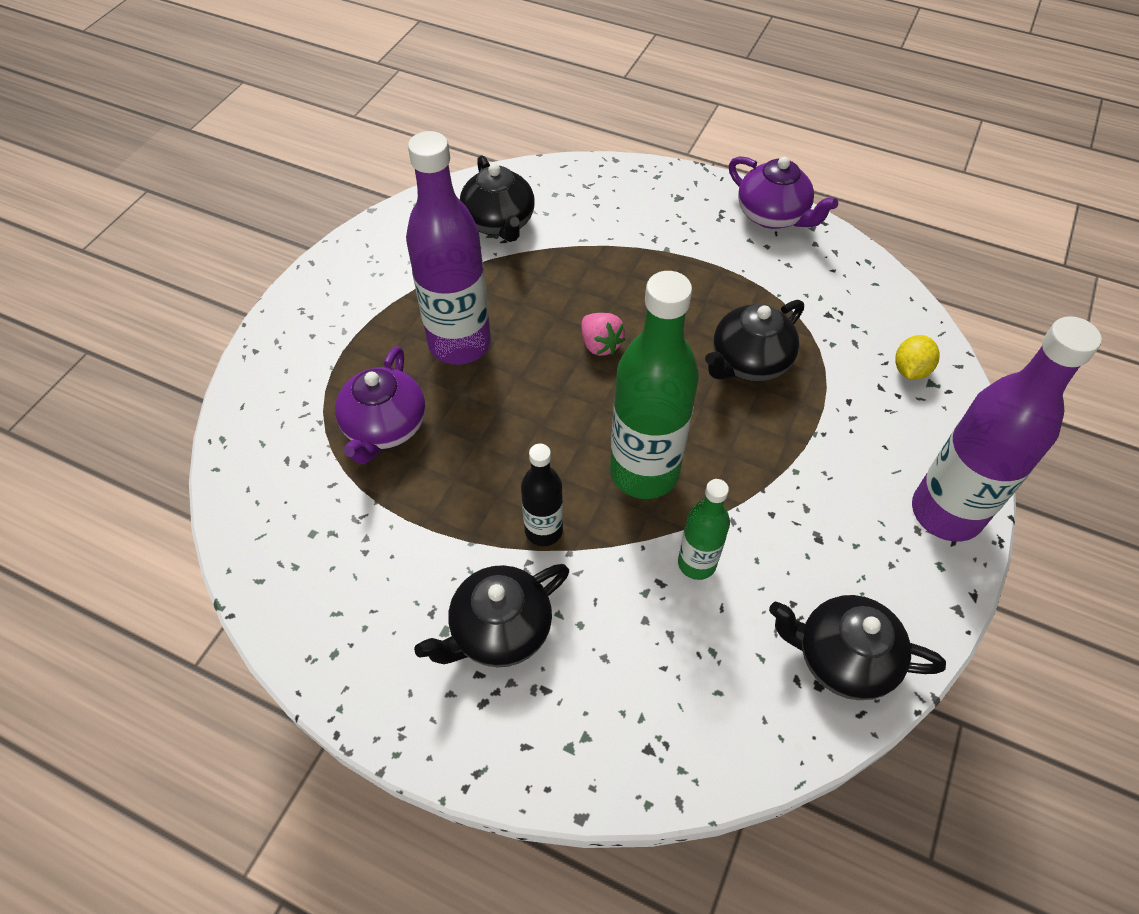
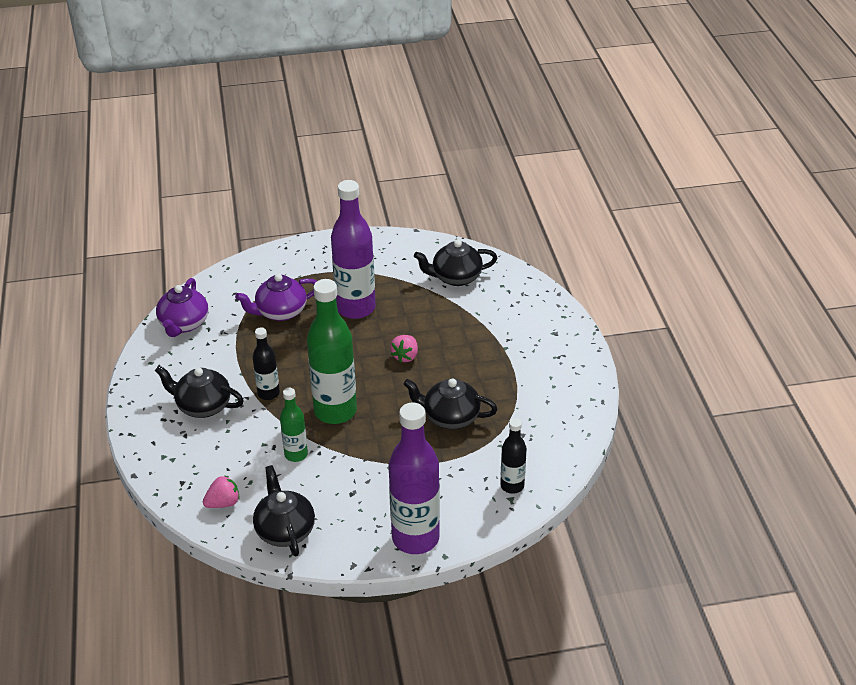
camera: 55 degrees right, 15 degrees down
(499, 223) = (456, 277): black teapot -> black teapot turned 45 degrees clockwise
(734, 712) = (223, 503): none -> pink strawberry
(772, 216) = (583, 377): purple teapot -> purple teapot (184, 324)
(910, 370) = (512, 486): yellow lemon -> black bottle

